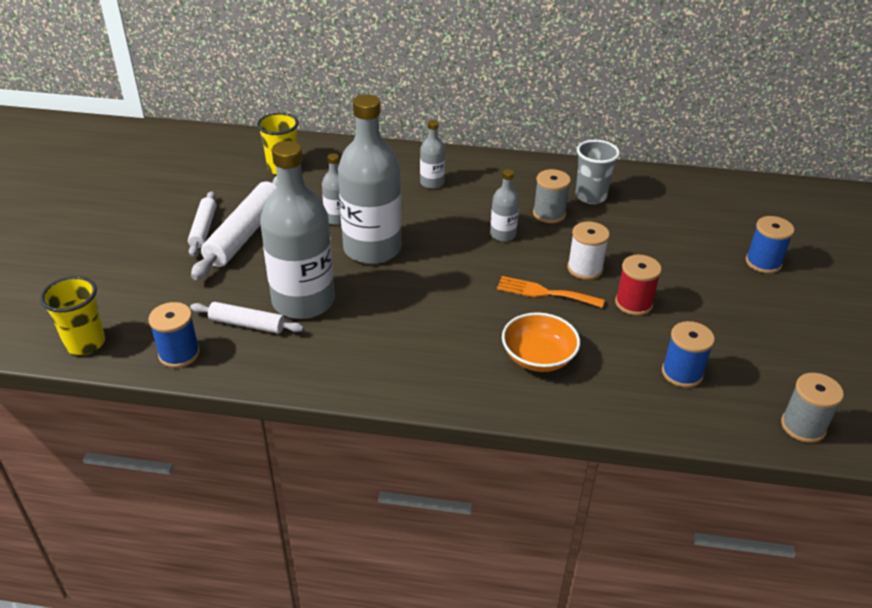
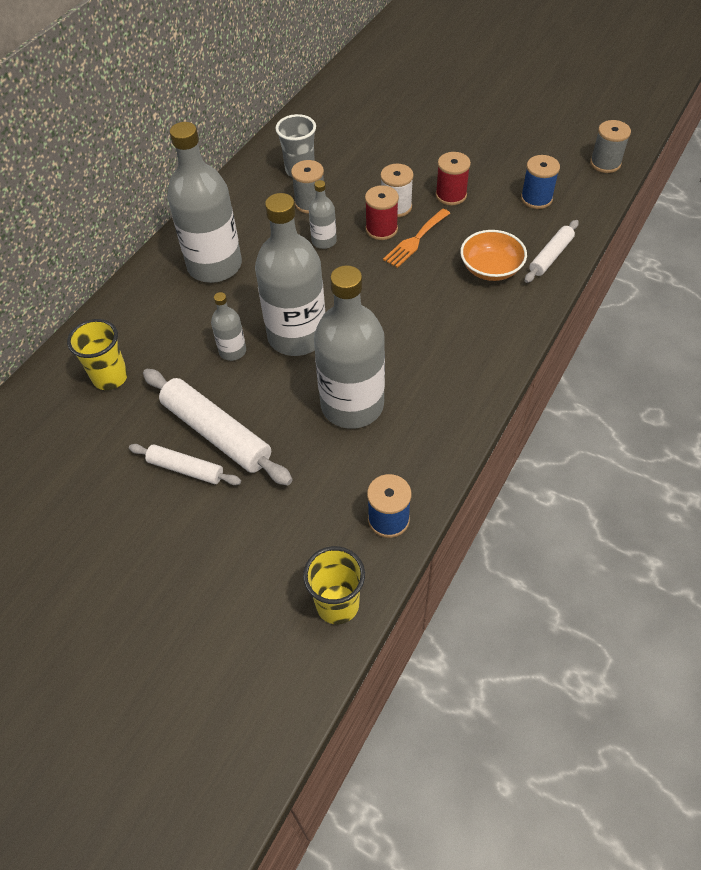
camera: 65 degrees left, 15 degrees up
(247, 324) = (367, 456): white rolling pin -> white rolling pin (550, 256)
(432, 183) = (214, 265): grey bottle -> grey bottle, size x2.17
(545, 266) = (381, 229): none -> red spool
(763, 262) = (435, 112): blue spool -> none

